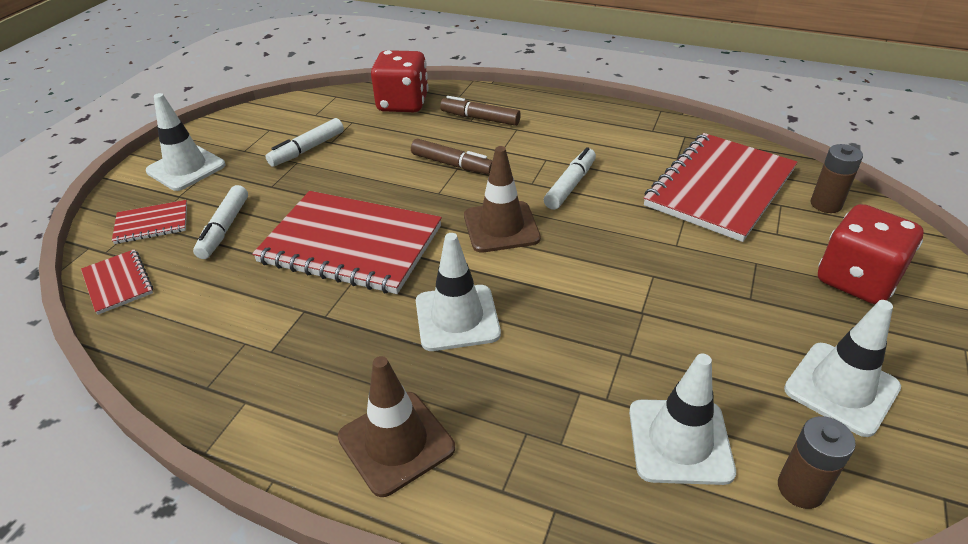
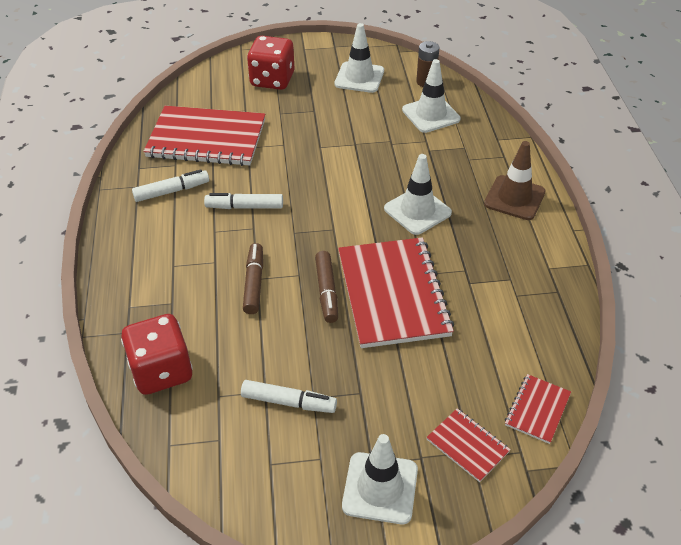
camera: 120 degrees left, 5 degrees up
(224, 228) = (434, 385): white marker -> white marker (171, 191)
(480, 118) = (166, 297): brown marker -> brown marker (327, 291)
(501, 227) = (318, 224): brown traffic cone -> none
(826, 204) = (201, 96): brown battery -> none

